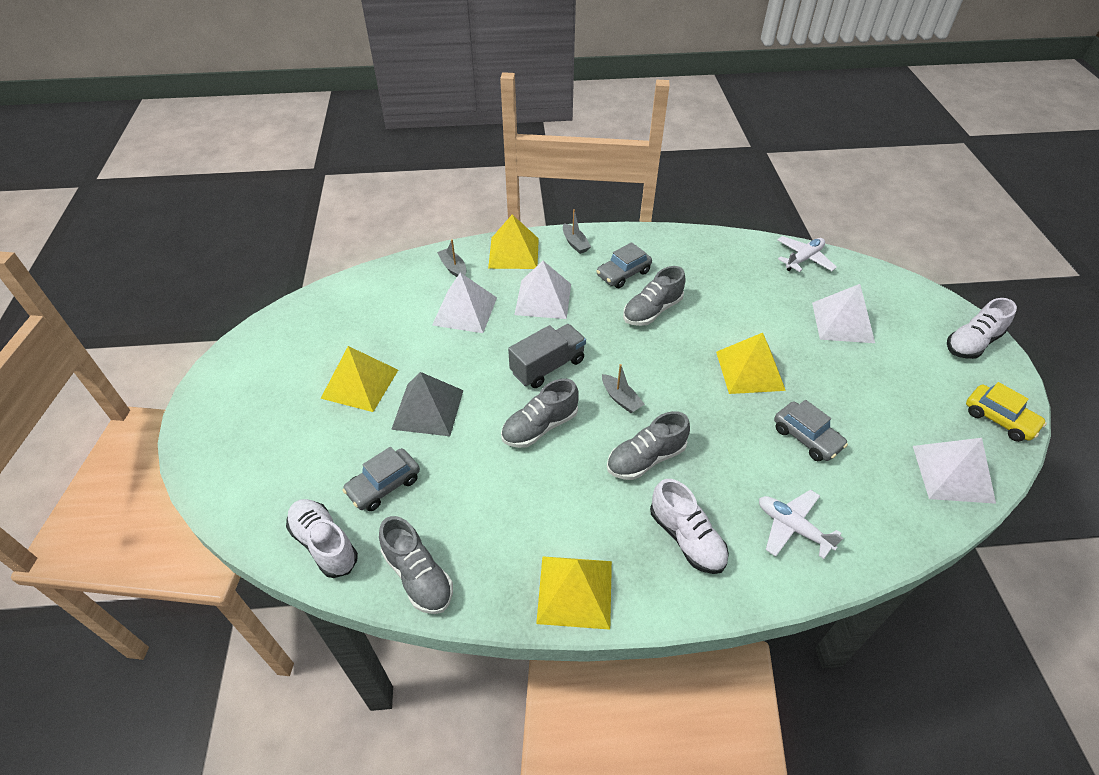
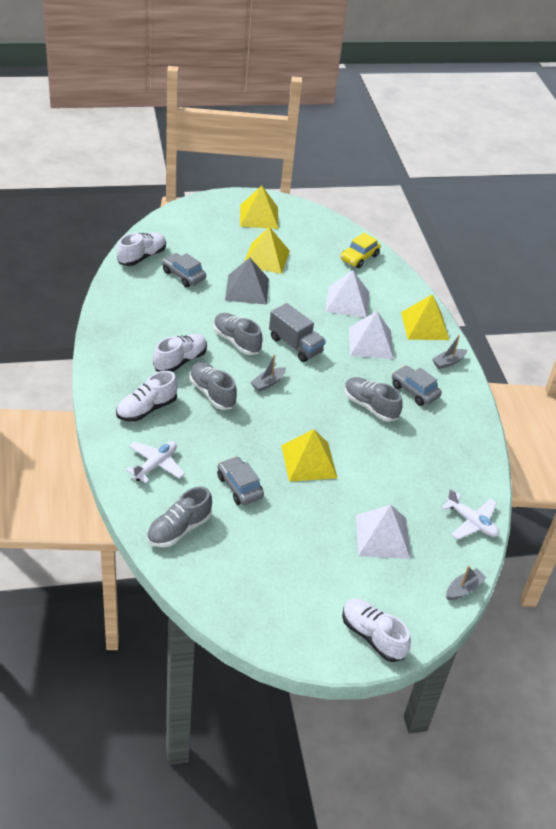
camera: 80 degrees right, 5 degrees down
(418, 576) = (120, 293): grey shoe -> grey shoe (179, 529)
(453, 268) = (396, 293): grey boat -> grey boat (463, 589)
(575, 591) = (109, 356): yellow pyramid -> yellow pyramid (259, 216)
(582, 494) = (180, 361): none -> white shoe
(806, 437) = (239, 487): grey car -> grey car turned 105 degrees clockwise
(953, 473) = (209, 575): white pyramid -> none
(999, 419) = (273, 628): yellow car -> yellow car (359, 257)

